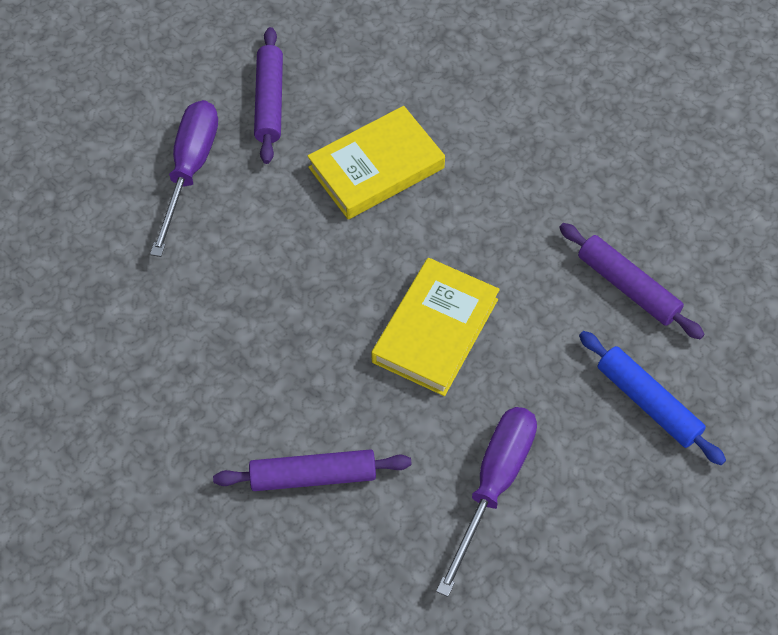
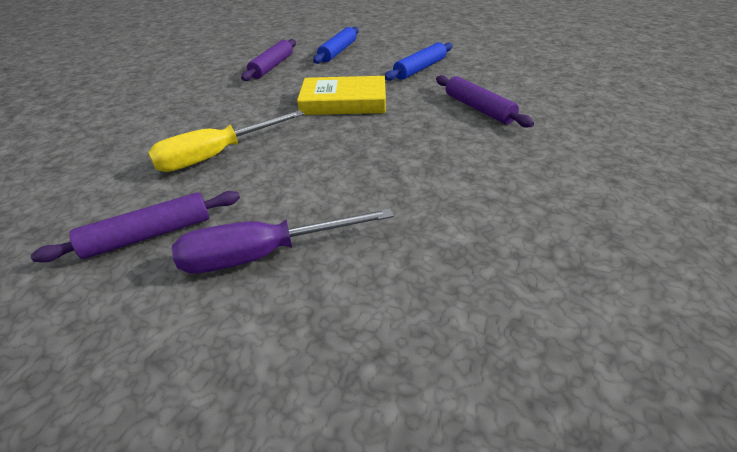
camera: 115 degrees left, 20 degrees down
(376, 168) = (217, 155): yellow book -> yellow screwdriver
(494, 485) = (420, 69): purple screwdriver -> blue rolling pin

